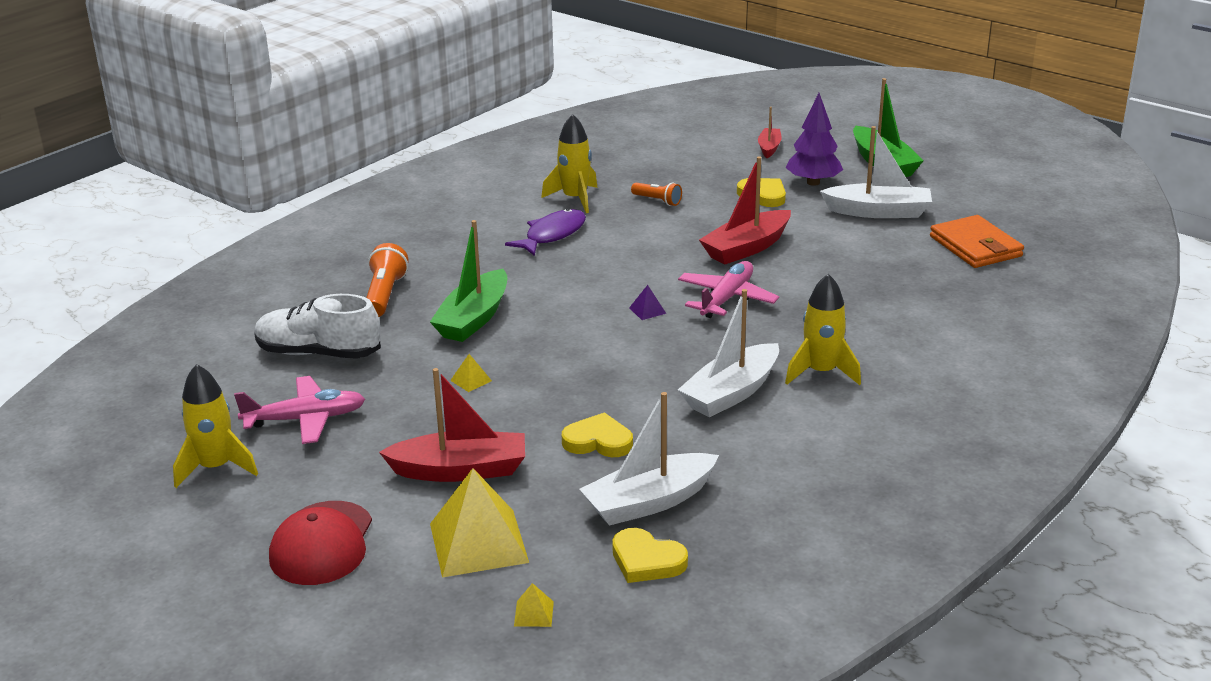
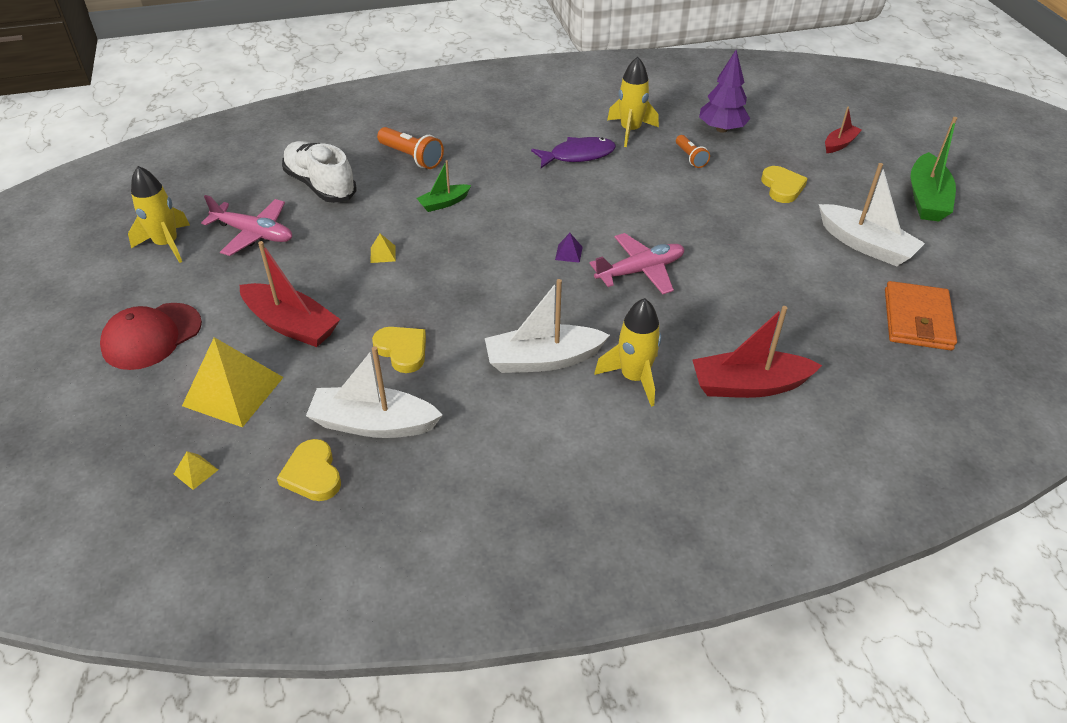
camera: 35 degrees right, 15 degrees up
(384, 295) = (411, 157): orange flashlight -> orange flashlight turned 90 degrees clockwise
(474, 318) = (444, 203): green boat -> green boat, size x0.56
(746, 248) = (710, 231): red boat -> red boat (749, 385)
(813, 182) = (839, 192): purple tree -> purple tree (721, 129)

